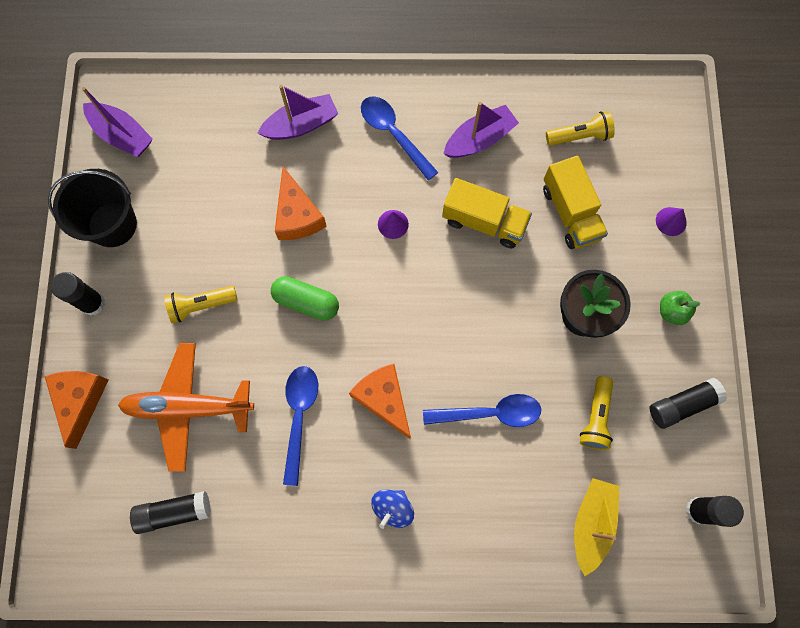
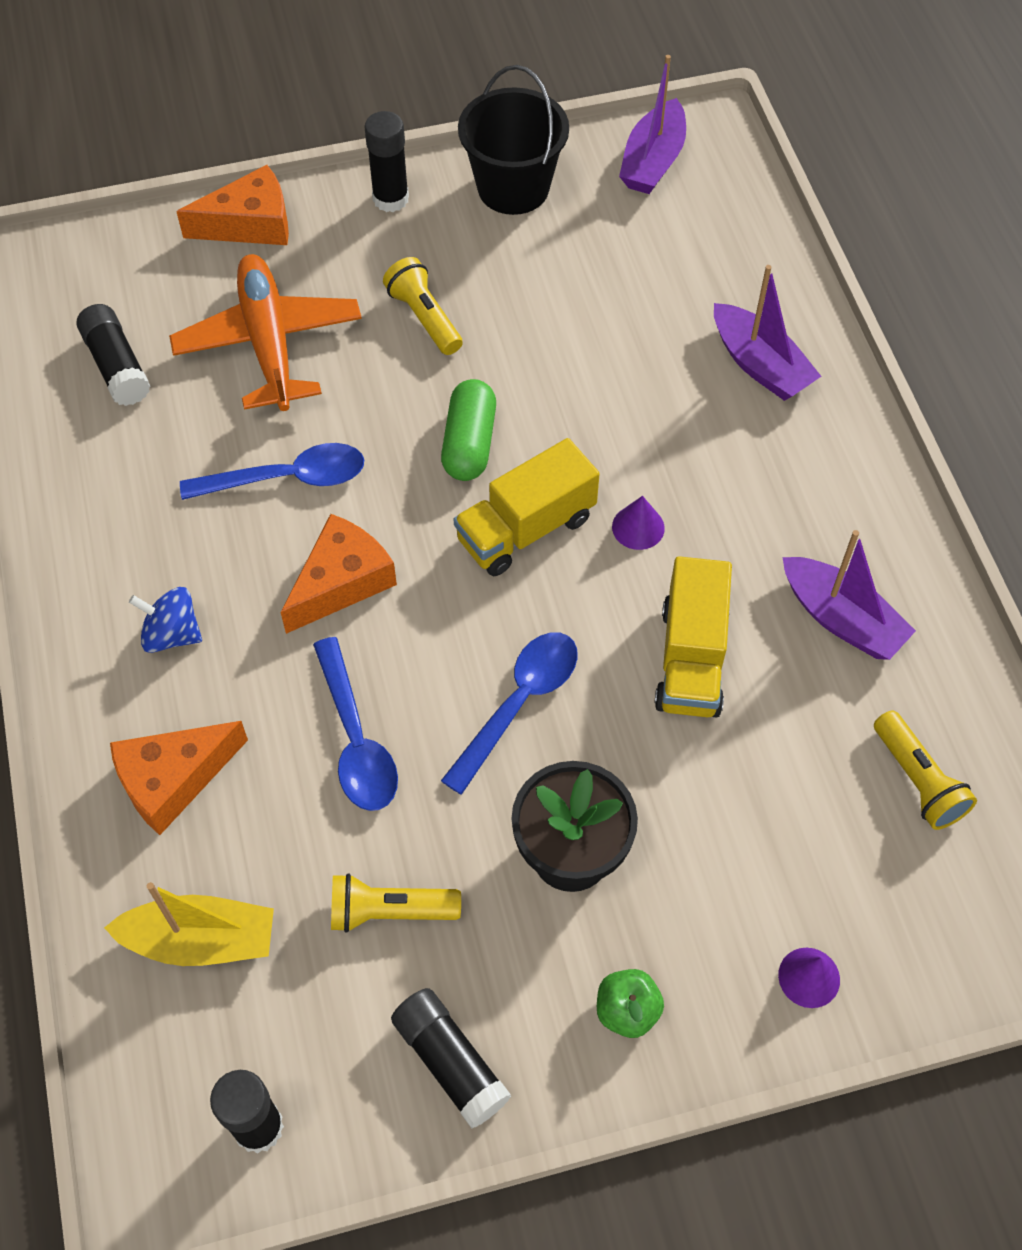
camera: 75 degrees right, 15 degrees down
(297, 215) = (606, 397): orange cheese -> orange cheese (173, 780)
(394, 134) = (797, 492): blue spoon -> blue spoon (518, 704)
(570, 213) = (759, 794): yellow truck -> yellow truck (526, 529)

